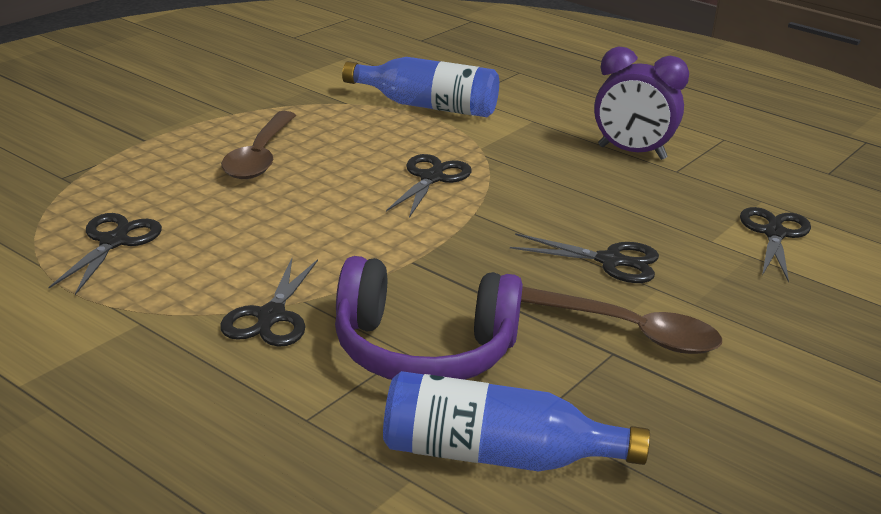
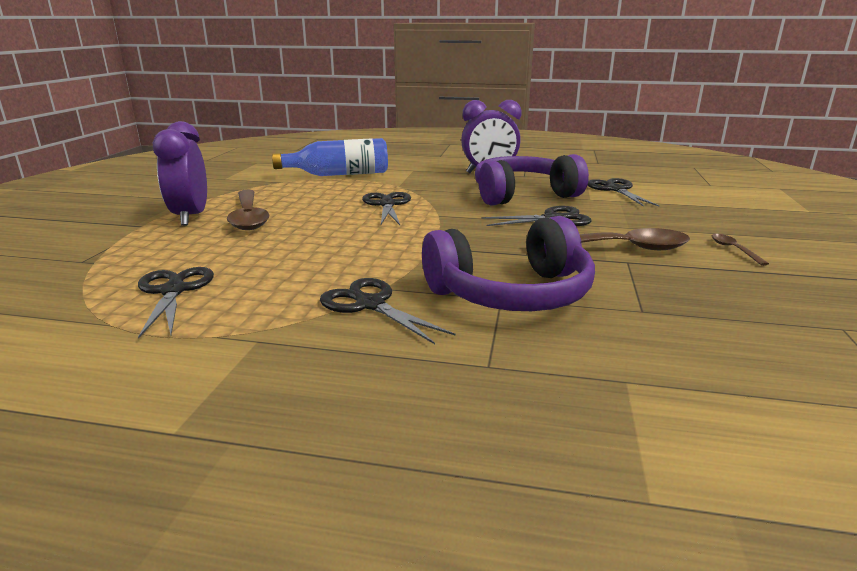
camera: 25 degrees left, 5 degrees down
(201, 140) = (190, 217): none -> purple clock
(271, 317) = (370, 304): black scissors -> black scissors turned 150 degrees clockwise
(496, 456) = (657, 342): blue bottle -> none
(625, 208) = (523, 195): none -> purple headphones
(780, 380) = (733, 250): none -> brown spoon

